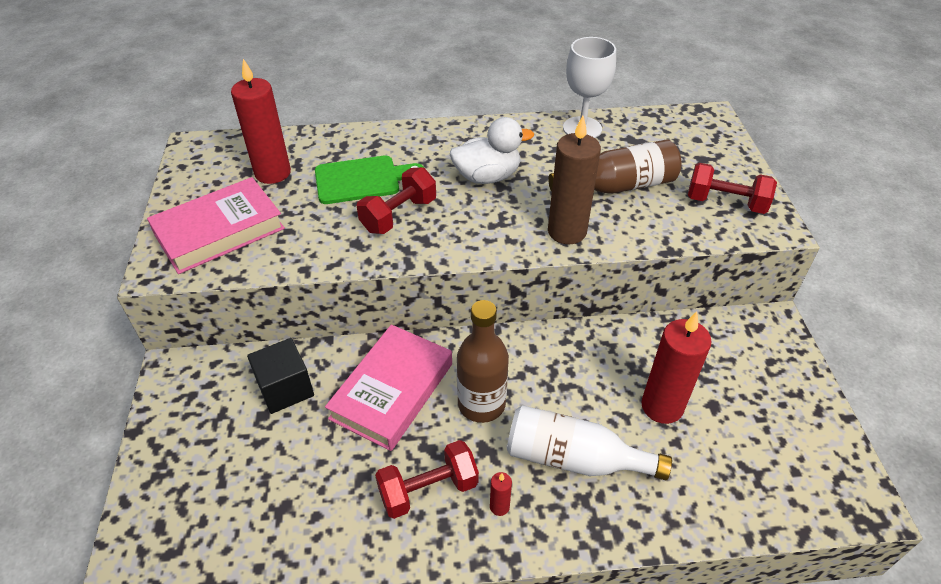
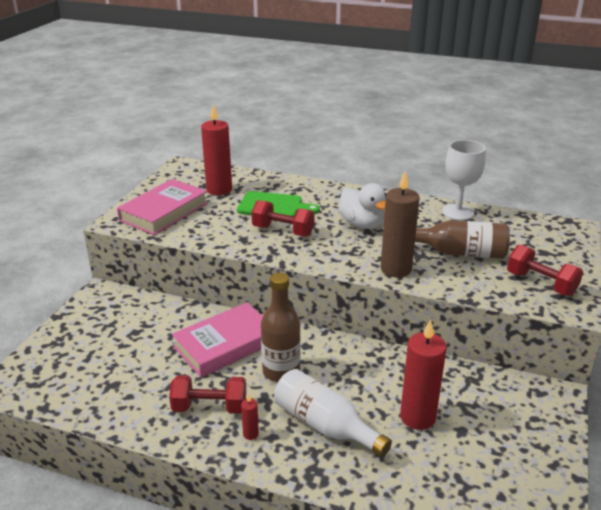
camera: 25 degrees right, 15 degrees down
(219, 231) = (164, 212): pink book -> pink book turned 45 degrees counterclockwise
(285, 388) = (159, 322): black cube -> none
(399, 215) = (283, 231): red dumbbell -> red dumbbell turned 45 degrees clockwise
(487, 177) = (362, 224): white duck -> white duck turned 45 degrees clockwise

